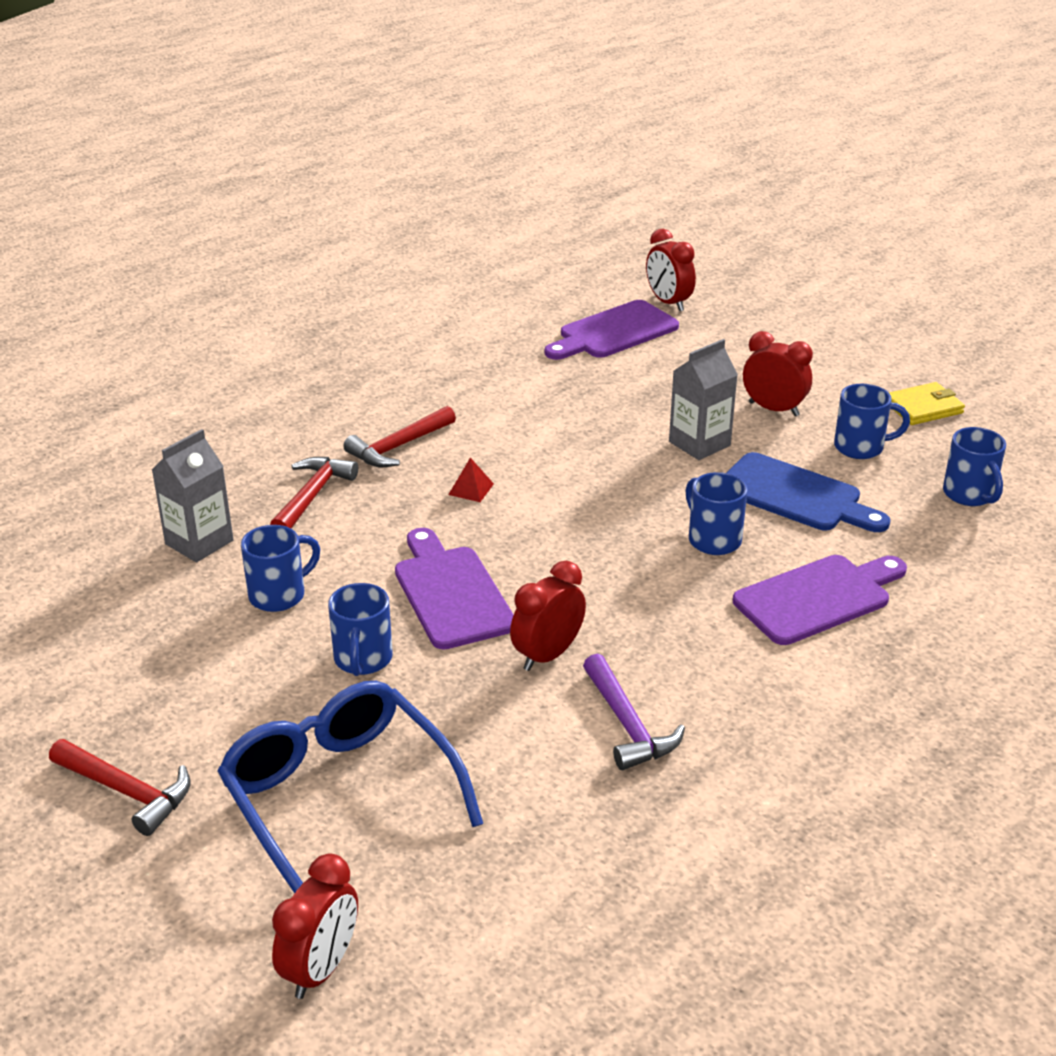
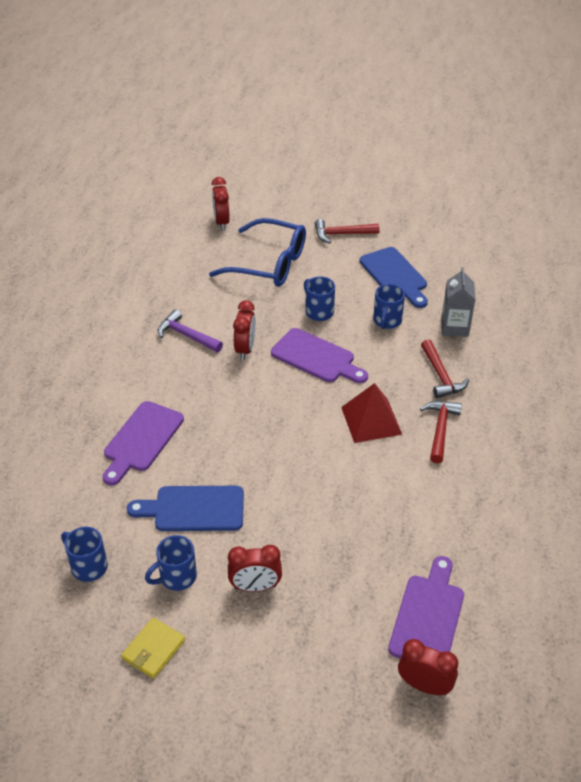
camera: 145 degrees right, 10 degrees up
(161, 659) = (394, 276): none -> blue cutting board
(471, 489) = (371, 420): red pyramid -> red pyramid, size x2.25
(699, 444) = (279, 524): grey carton -> none
(713, 539) = (218, 451): blue mug -> none

